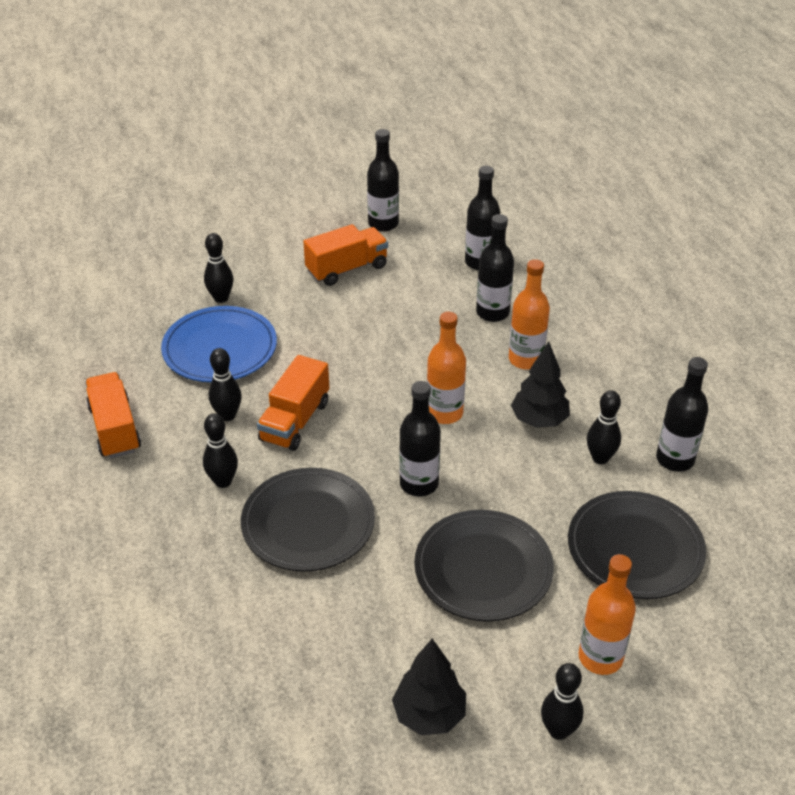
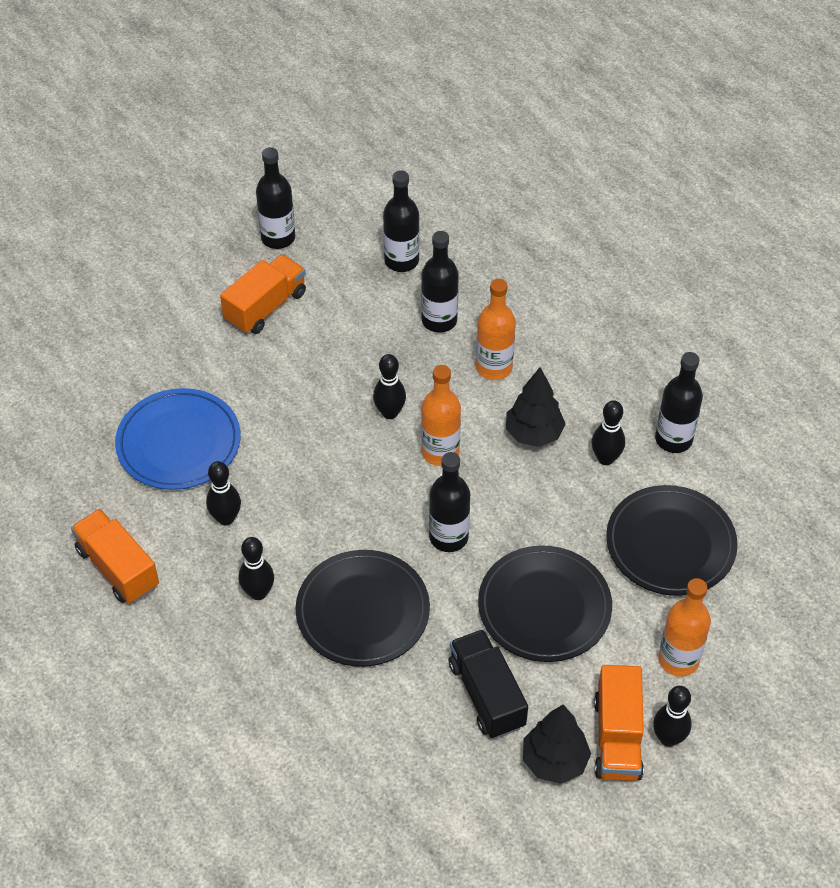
camera: 20 degrees left, 10 degrees up
(221, 298) = (148, 381): black bowling pin -> black bowling pin (390, 413)
(295, 421) = (297, 505): orange truck -> orange truck (617, 737)
(390, 631) = (486, 695): none -> black truck

